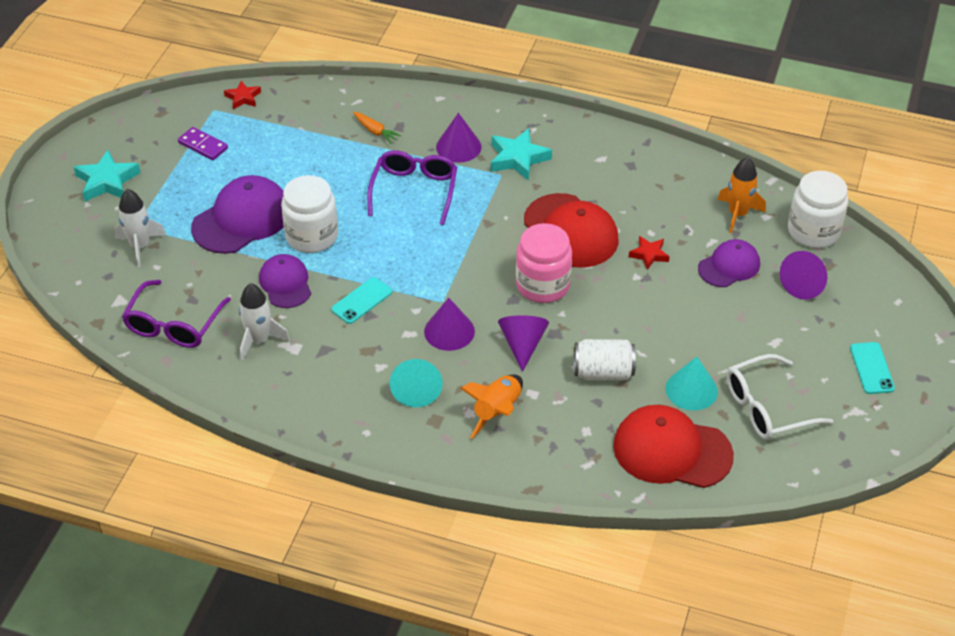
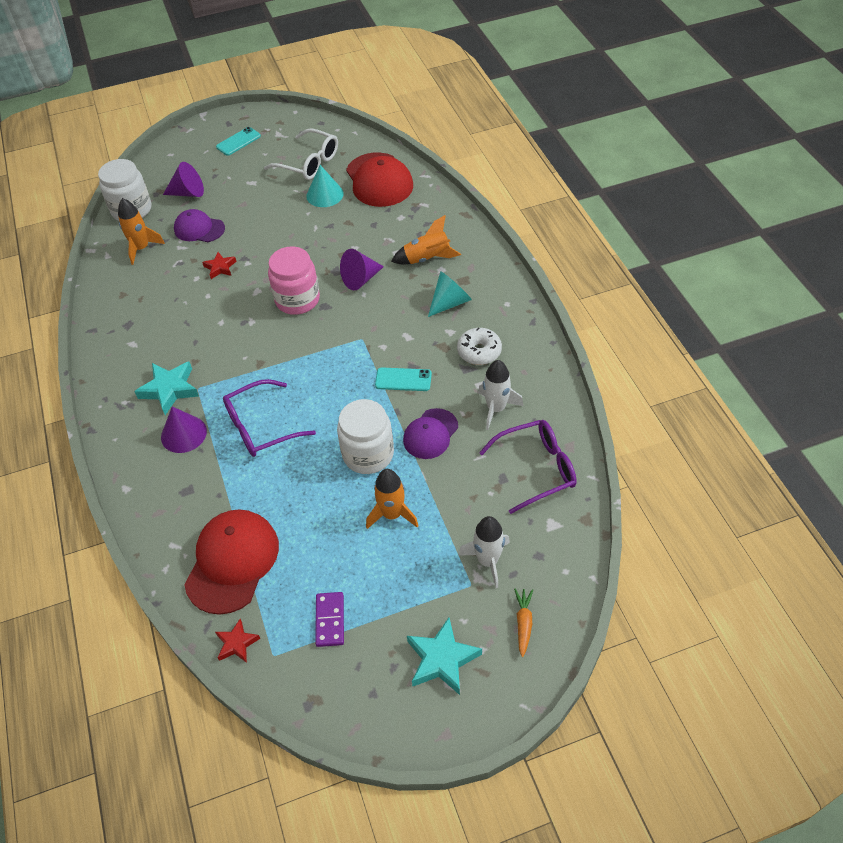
camera: 125 degrees left, 5 degrees up
(242, 219) = (392, 514): purple cap -> orange rocket
(332, 371) = (479, 351): none -> white donut
(375, 131) = (206, 502): orange carrot -> orange carrot (523, 623)
(449, 331) = (385, 318): purple cone -> none
(571, 231) = (230, 316): red cap -> red cap (232, 562)
(603, 372) = (347, 234): white can -> none

